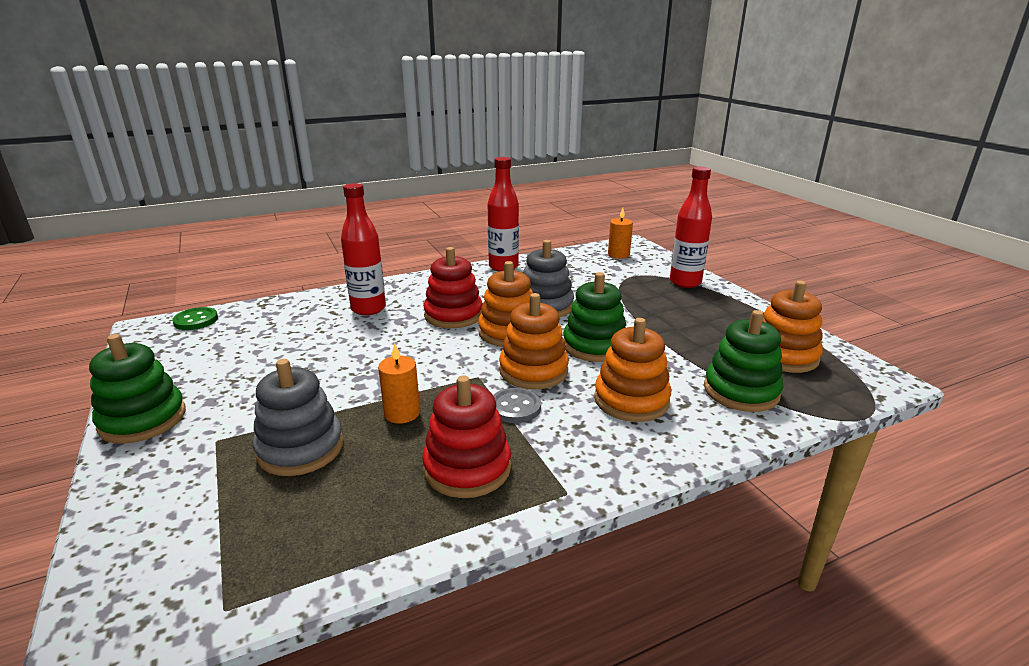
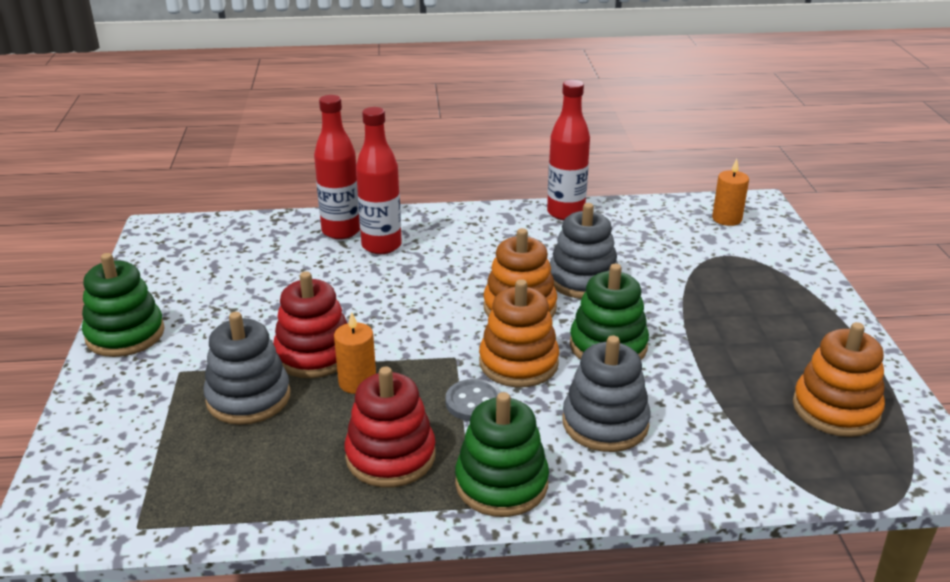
camera: 20 degrees right, 5 degrees up
(196, 320) = (204, 228): green button -> none
(453, 315) = (469, 272): red stacking toy -> red stacking toy (314, 354)
(631, 400) = (605, 423): orange stacking toy -> grey stacking toy
(685, 282) = (787, 278): red bottle -> red bottle (341, 231)
(741, 391) = (743, 442): green stacking toy -> green stacking toy (501, 483)

